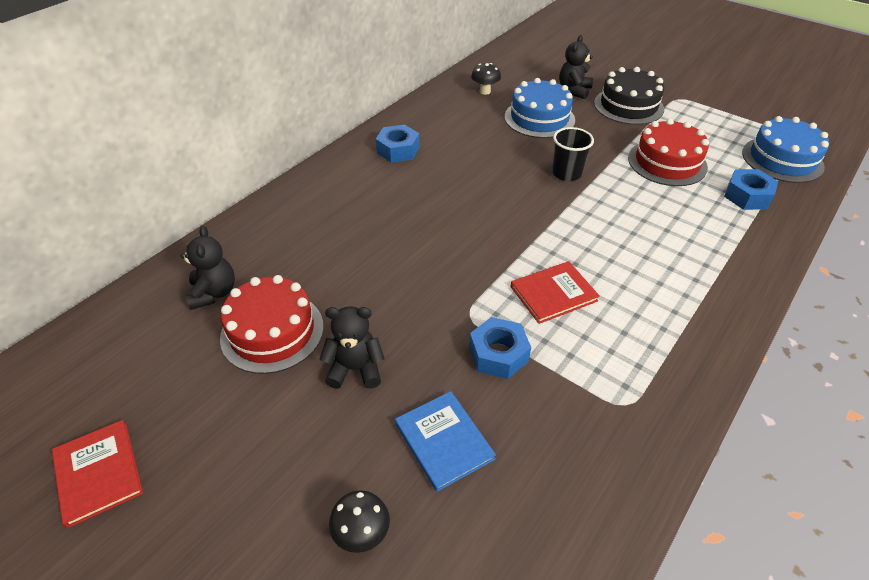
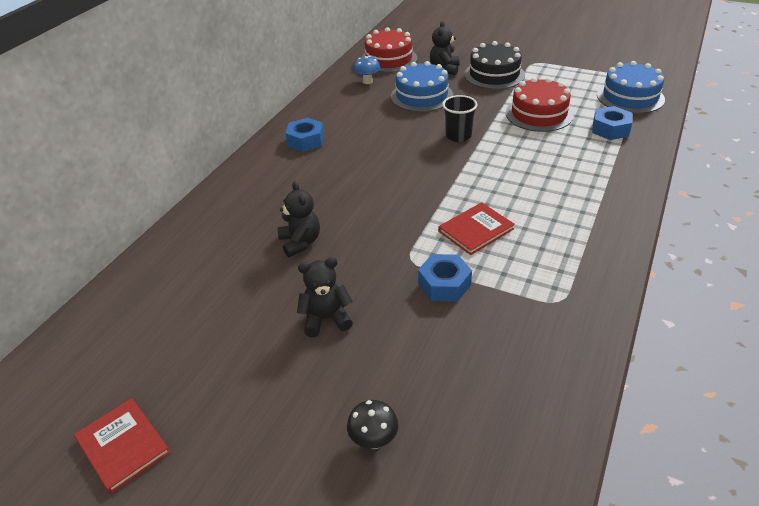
camera: 10 degrees left, 5 degrees down
(214, 293) = (177, 284): black teddy bear -> black teddy bear (300, 242)
(272, 331) = (242, 304): red cake -> red cake (389, 59)
(443, 441) = (419, 358): blue book -> none
(485, 91) = (367, 81): black mushroom -> blue mushroom

